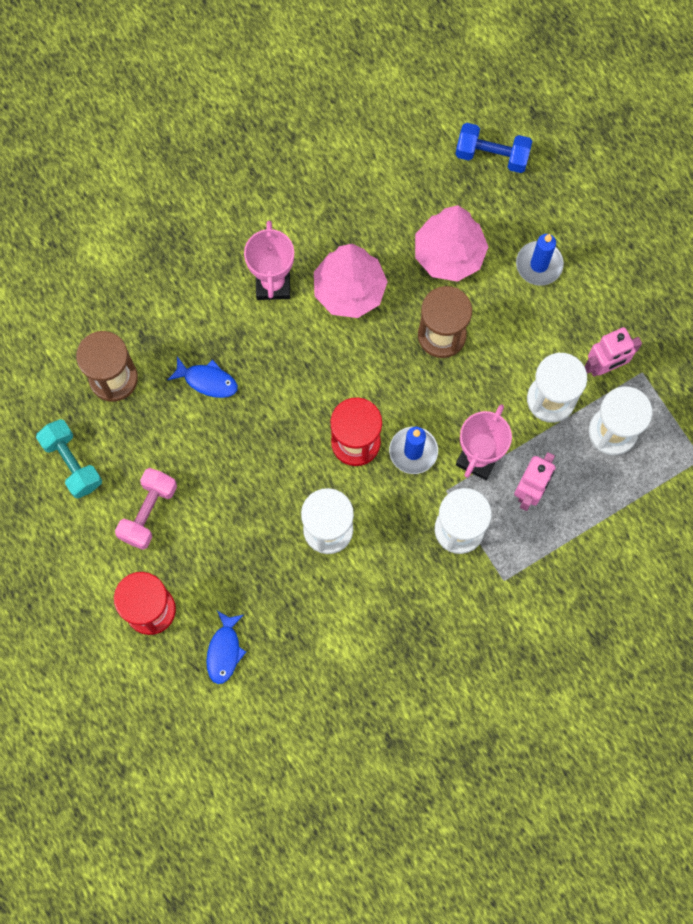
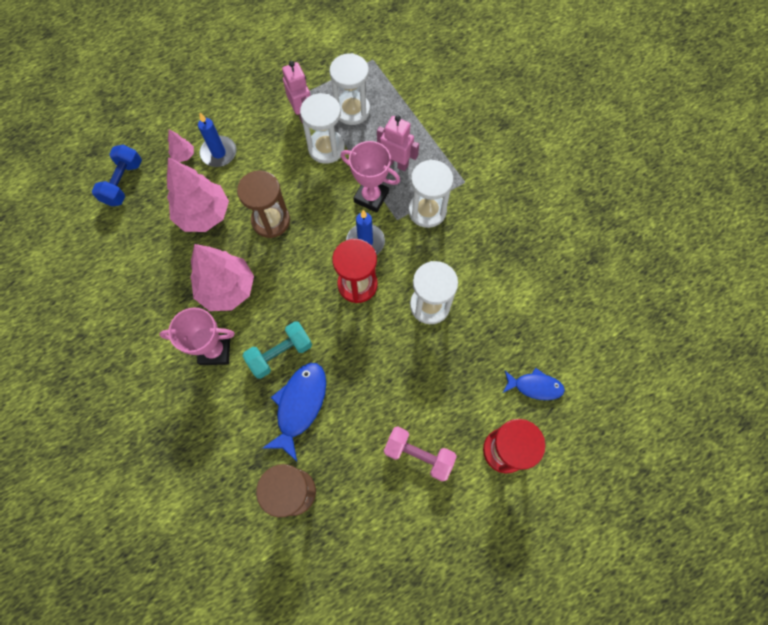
camera: 90 degrees left, 5 degrees down
(72, 463) = (373, 529): turquoise dumbbell -> turquoise dumbbell (280, 353)
(207, 381) = (300, 405): blue fish -> blue fish, size x1.57
(534, 222) = (184, 155): none -> pink tree

